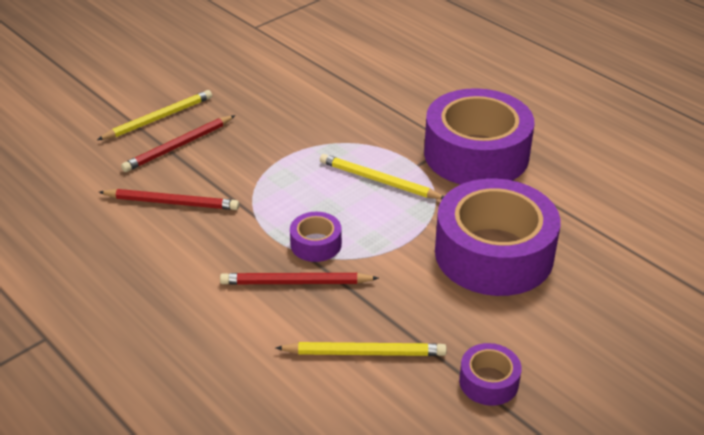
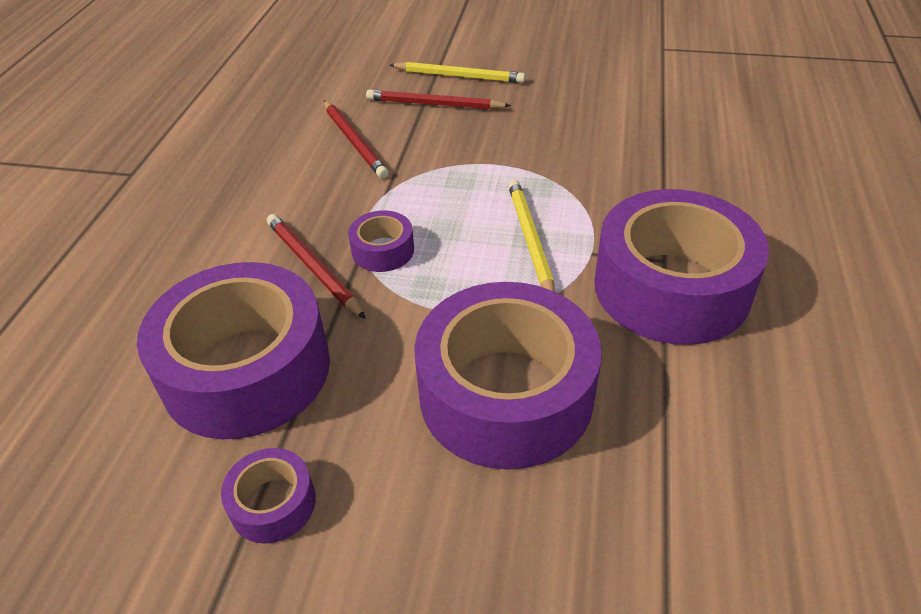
camera: 55 degrees right, 5 degrees up
(364, 353) = (246, 369): yellow pencil -> purple tape

